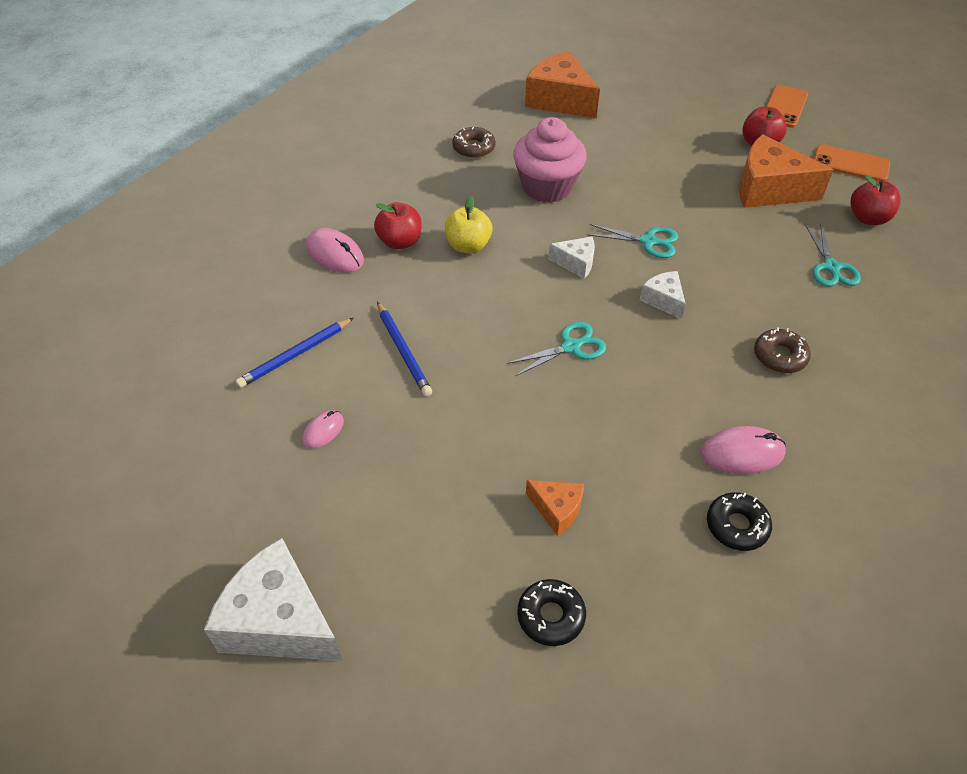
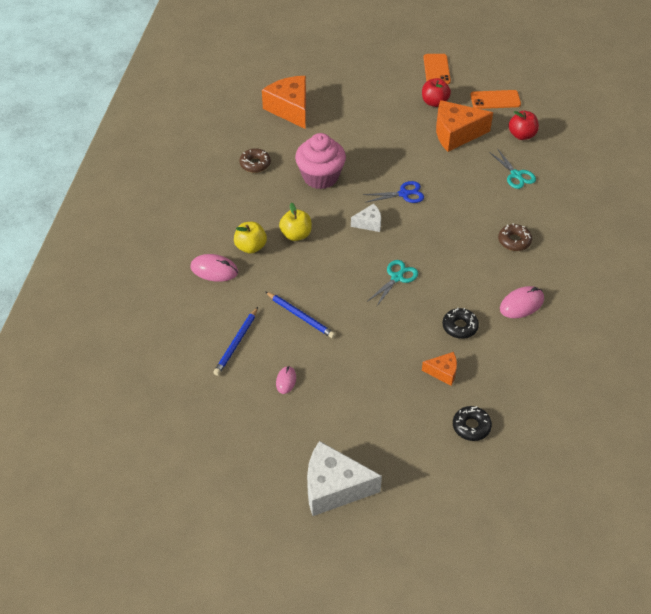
camera: 25 degrees left, 0 degrees up
(400, 242) = (251, 247): red apple -> yellow apple
(560, 100) = (290, 109): orange cheese -> orange cheese turned 45 degrees clockwise
(649, 241) = (404, 194): turquoise scissors -> blue scissors
(663, 300) = (433, 229): white cheese -> none
(737, 526) = (538, 344): black donut -> black donut (460, 327)

